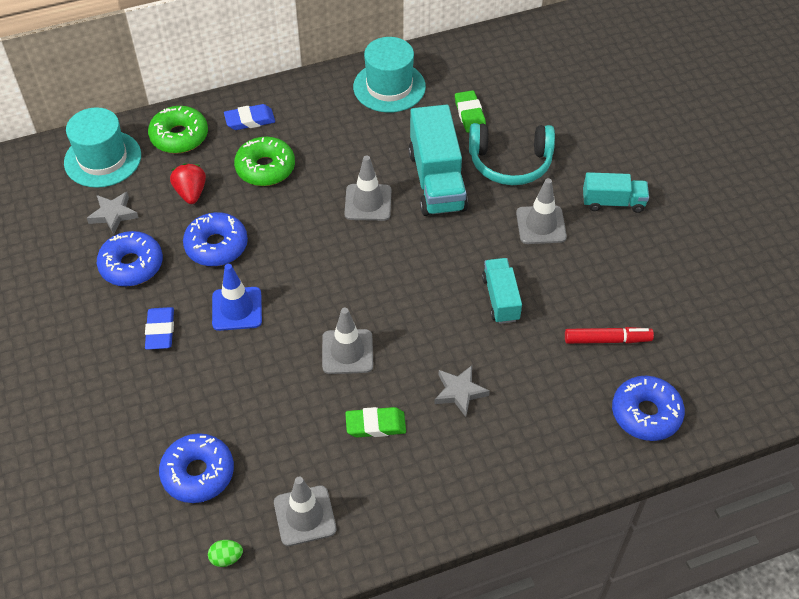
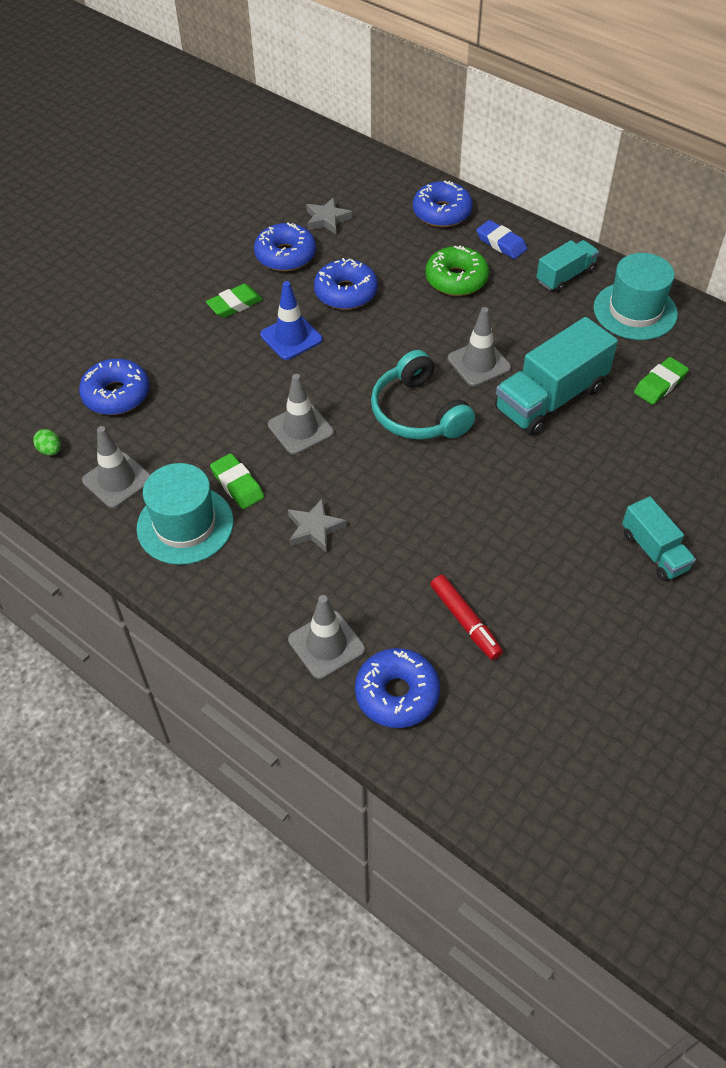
camera: 60 degrees right, 0 degrees up
(103, 159) = (377, 184): turquoise hat -> turquoise hat (185, 525)
(160, 331) = (235, 304): blue eraser -> green eraser
(179, 136) = (442, 212): green donut -> blue donut
(191, 193) = (388, 250): red strawberry -> none
(500, 299) = (447, 511): turquoise truck -> turquoise truck (565, 276)
(510, 162) = (627, 443): turquoise headphones -> turquoise headphones (418, 412)
(541, 225) = (567, 503): grey traffic cone -> grey traffic cone (326, 645)

